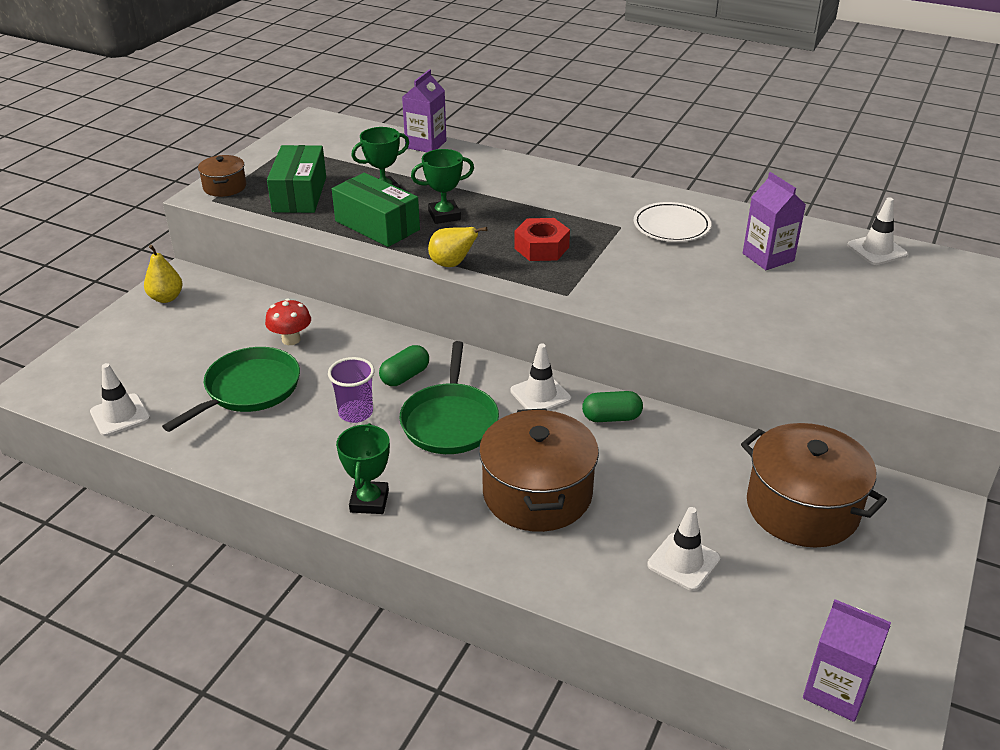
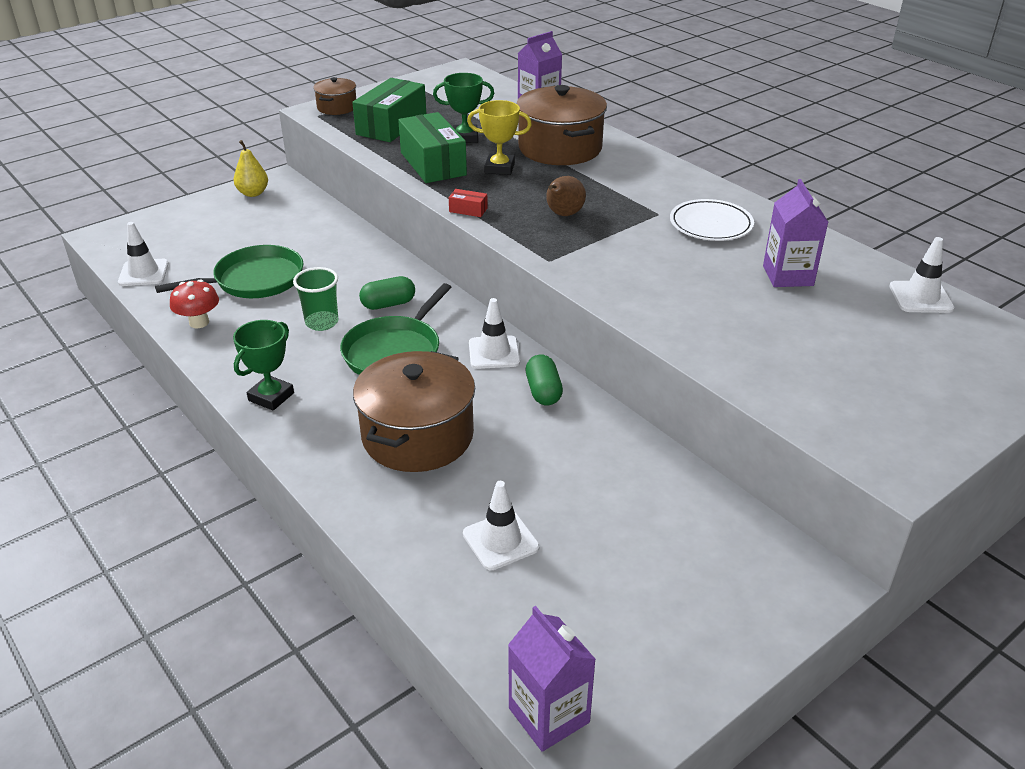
camera: 25 degrees right, 0 degrees up
(291, 339) = (321, 249): red mushroom -> red mushroom (199, 322)
(355, 413) = (322, 322): purple cup -> green cup
(444, 215) = (499, 168): green trophy -> yellow trophy
(452, 264) = (468, 210): yellow pear -> red box
(541, 248) = (563, 215): red nut -> brown pear
(611, 418) = (543, 391): green capsule -> green capsule turned 60 degrees clockwise
(802, 508) = (664, 532): brown pot -> brown pot (560, 148)

